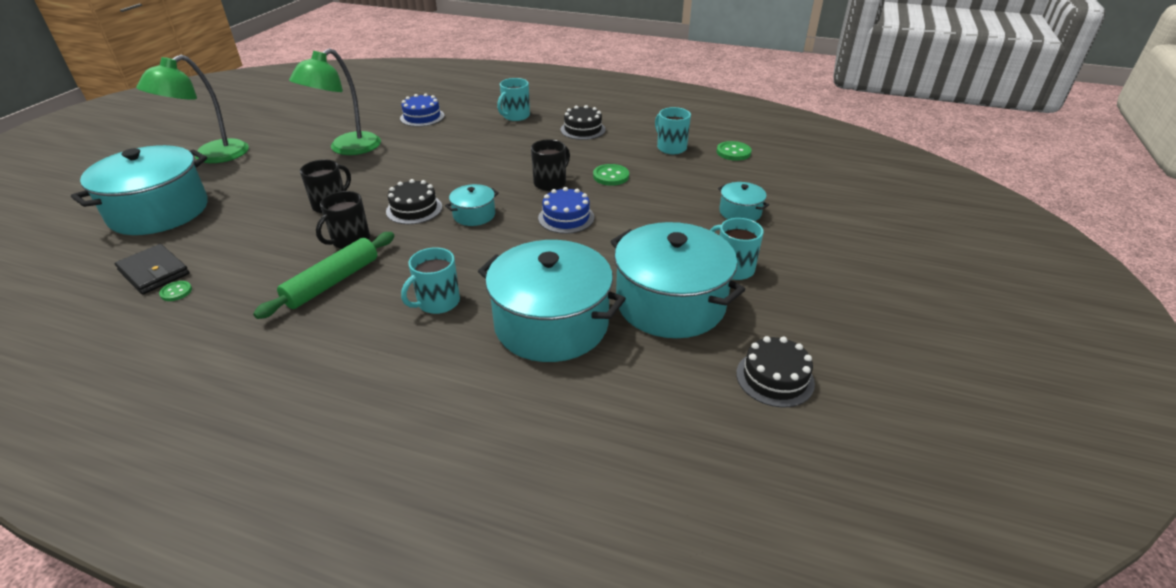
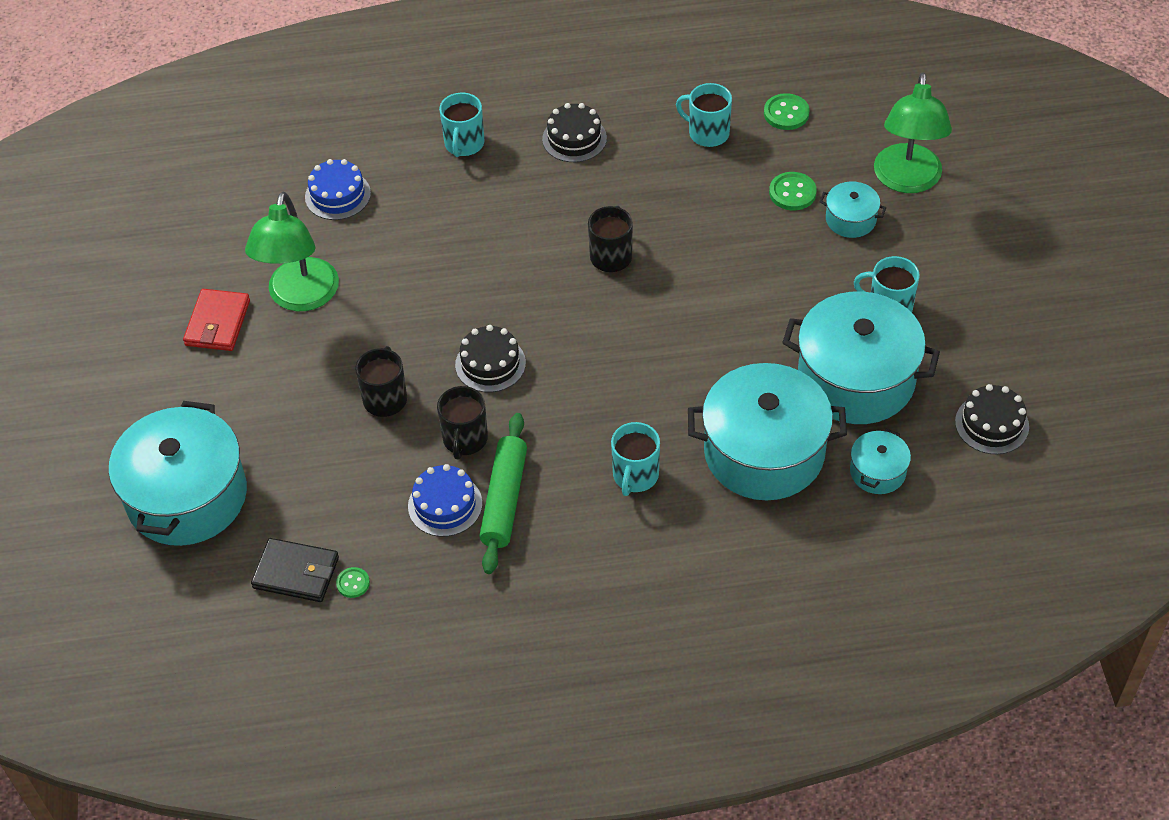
camera: 25 degrees left, 15 degrees up
(211, 156) = (133, 385): green lamp -> green lamp (907, 180)
(290, 146) = (217, 323): none -> red wallet
(474, 215) = (567, 344): turquoise pot -> turquoise pot (877, 472)
(566, 218) = (672, 305): blue cake -> blue cake (445, 505)
(611, 176) = (672, 216): green button -> green button (792, 193)

